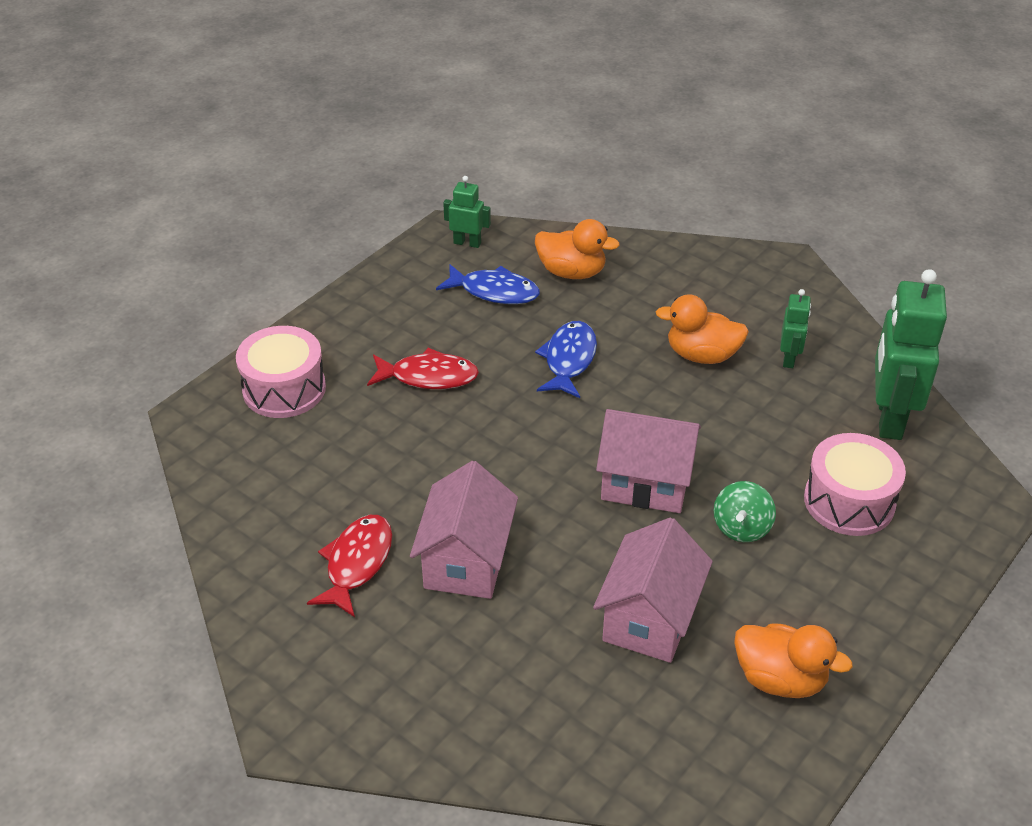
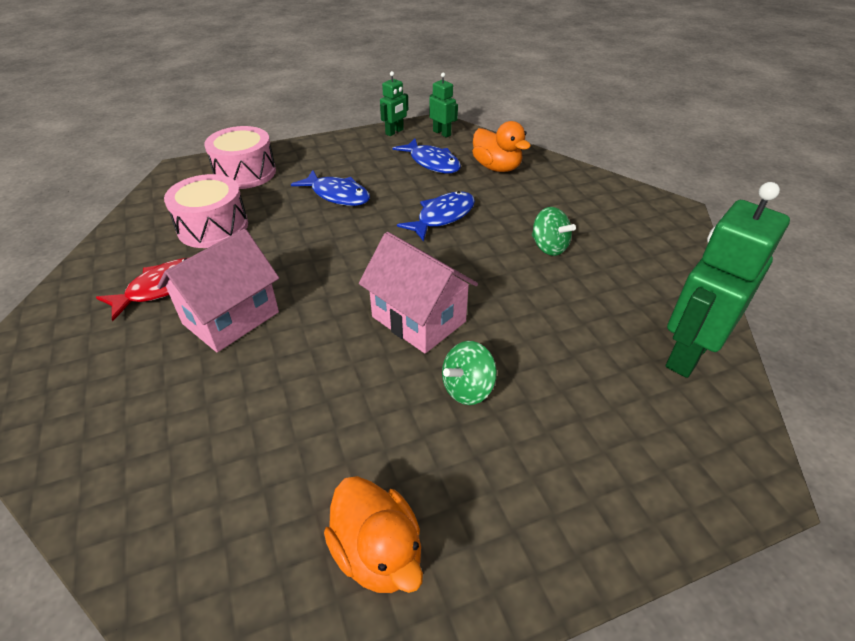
camera: 30 degrees right, 0 degrees up
(428, 376) = (337, 195): red fish -> blue fish
(650, 618) = (316, 429): pink house -> none
(701, 355) = (549, 247): orange duck -> green spinning top
(789, 358) = (624, 274): green robot -> green robot (394, 132)
(849, 501) = (591, 410): pink drum -> pink drum (213, 227)

